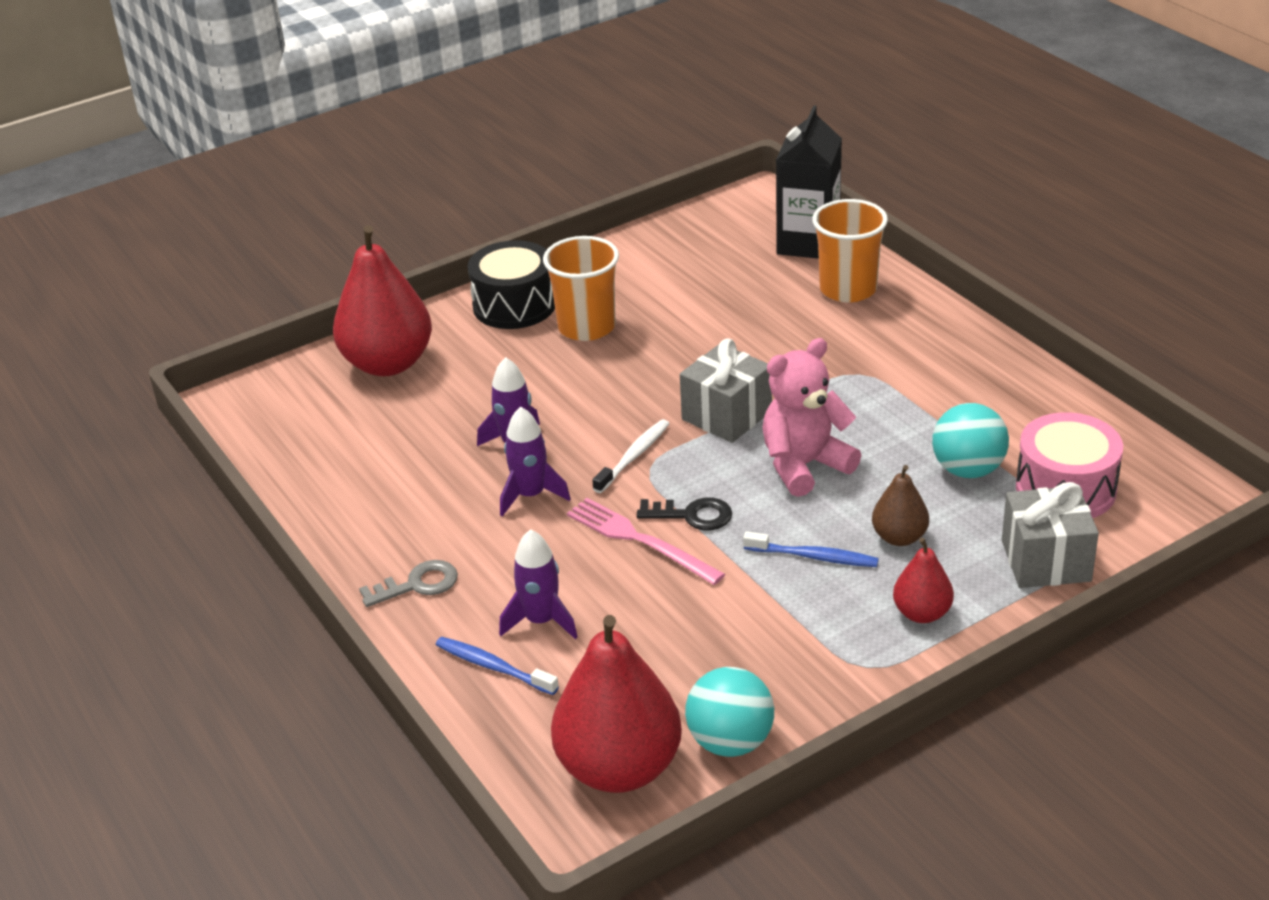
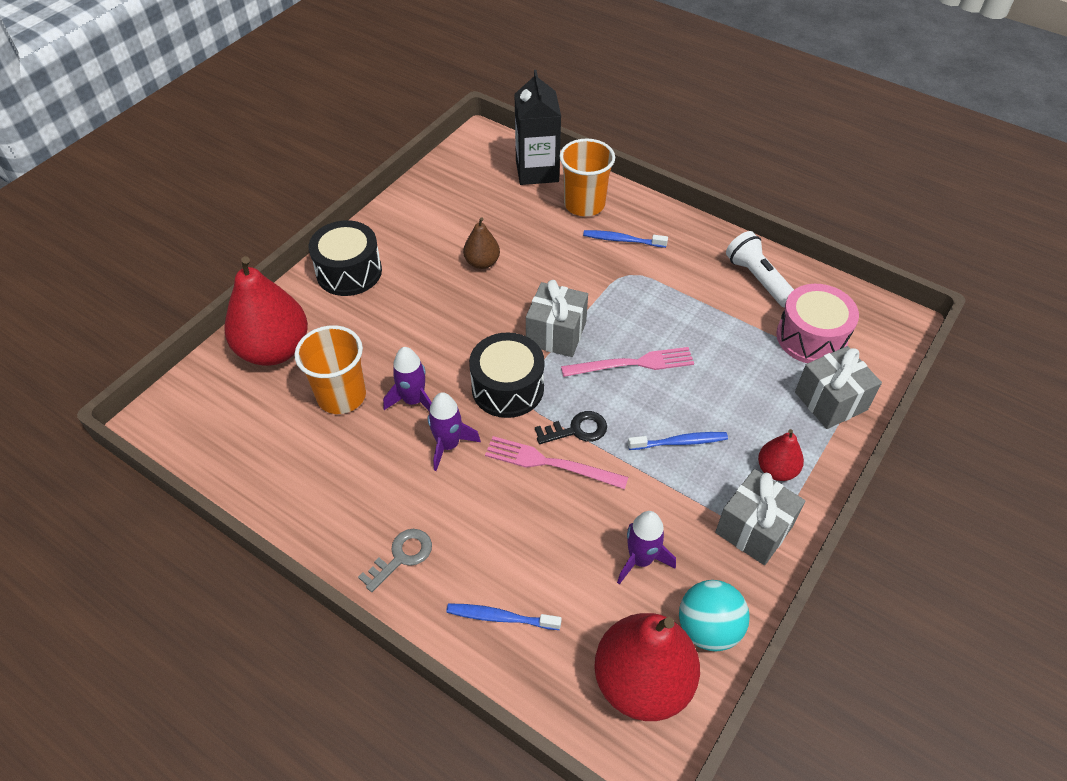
camera: 25 degrees left, 15 degrees up
(541, 621) = (515, 561): purple rocket -> purple rocket (640, 559)
(586, 327) = (414, 279): orange cup -> orange cup (341, 396)
(633, 456) = (507, 388): white toothbrush -> black drum
(804, 465) = (632, 363): pink teddy bear -> pink fork
(852, 663) = (754, 529): none -> grey gift
(874, 336) = (622, 240): none -> blue toothbrush
(899, 537) = (728, 408): brown pear -> brown pear (482, 262)
(968, 470) = (742, 338): turquoise ball -> none
(1033, 412) = (758, 279): none -> white flashlight

